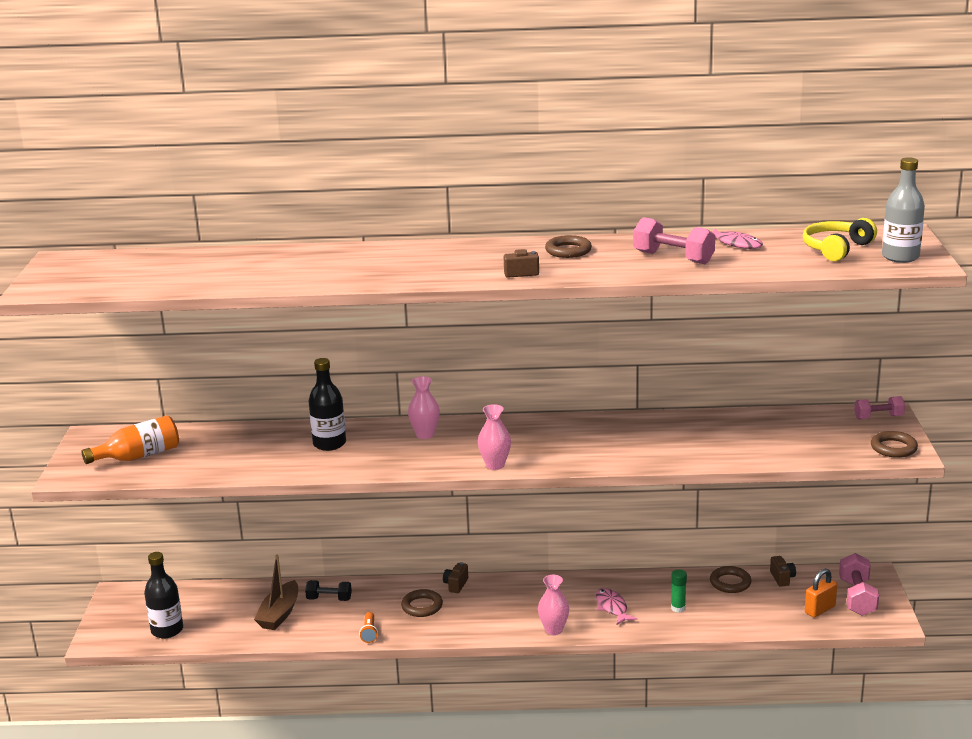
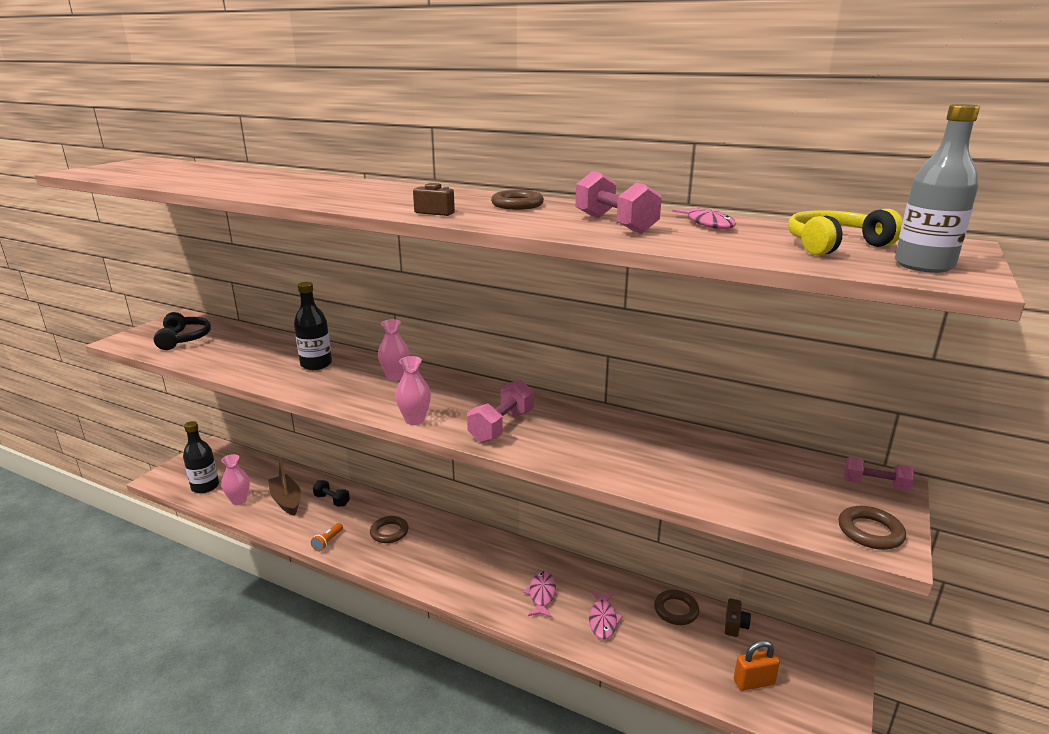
camera: 25 degrees right, 0 degrees up
(139, 456) = (184, 339): orange bottle -> black headphones
(279, 614) = (286, 500): brown boat -> brown boat turned 105 degrees clockwise
(456, 585) = (433, 522): brown camera -> none
(554, 630) = (471, 598): pink vase -> pink vase (239, 500)
(678, 608) = (603, 619): green glue stick -> pink fish
(857, 597) = (808, 683): pink dumbbell -> pink dumbbell (501, 426)

